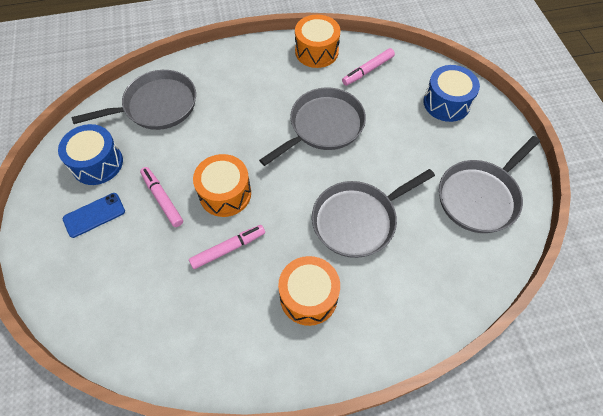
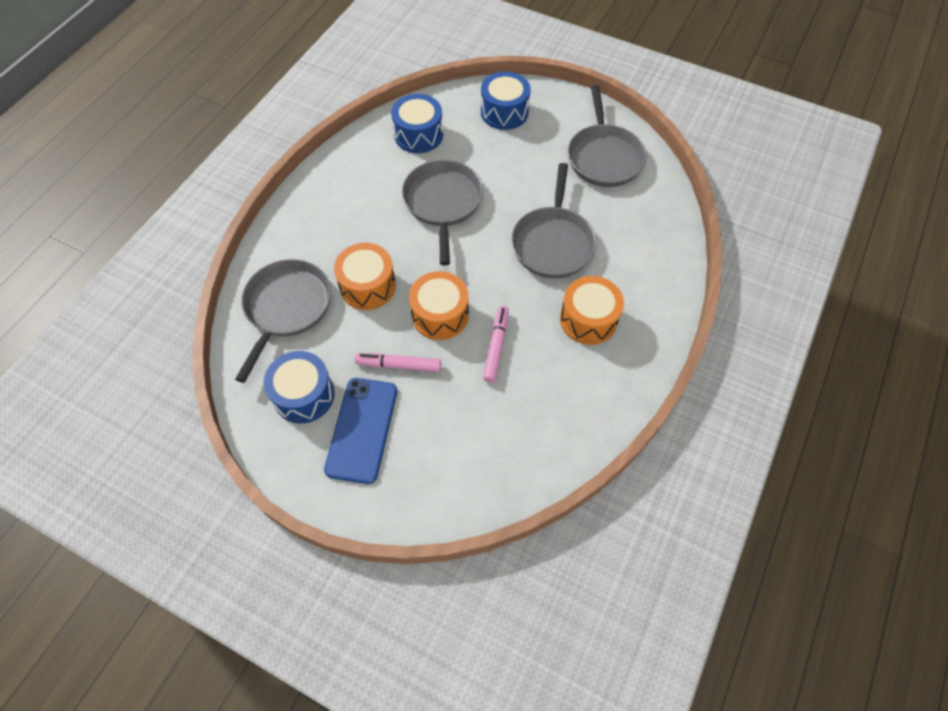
camera: 50 degrees left, 0 degrees up
(94, 215) = (362, 429): blue phone -> blue phone, size x1.61
(316, 51) = (359, 153): orange drum -> orange drum (368, 286)
(368, 70) = (418, 135): pink marker -> blue drum

